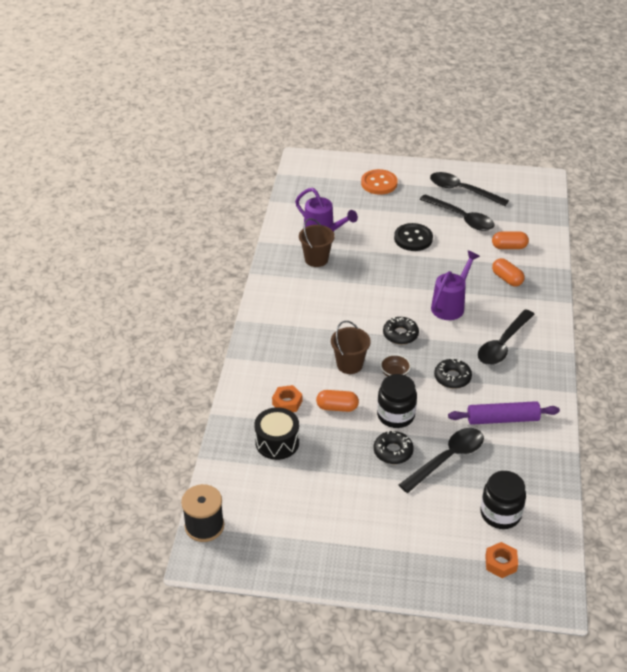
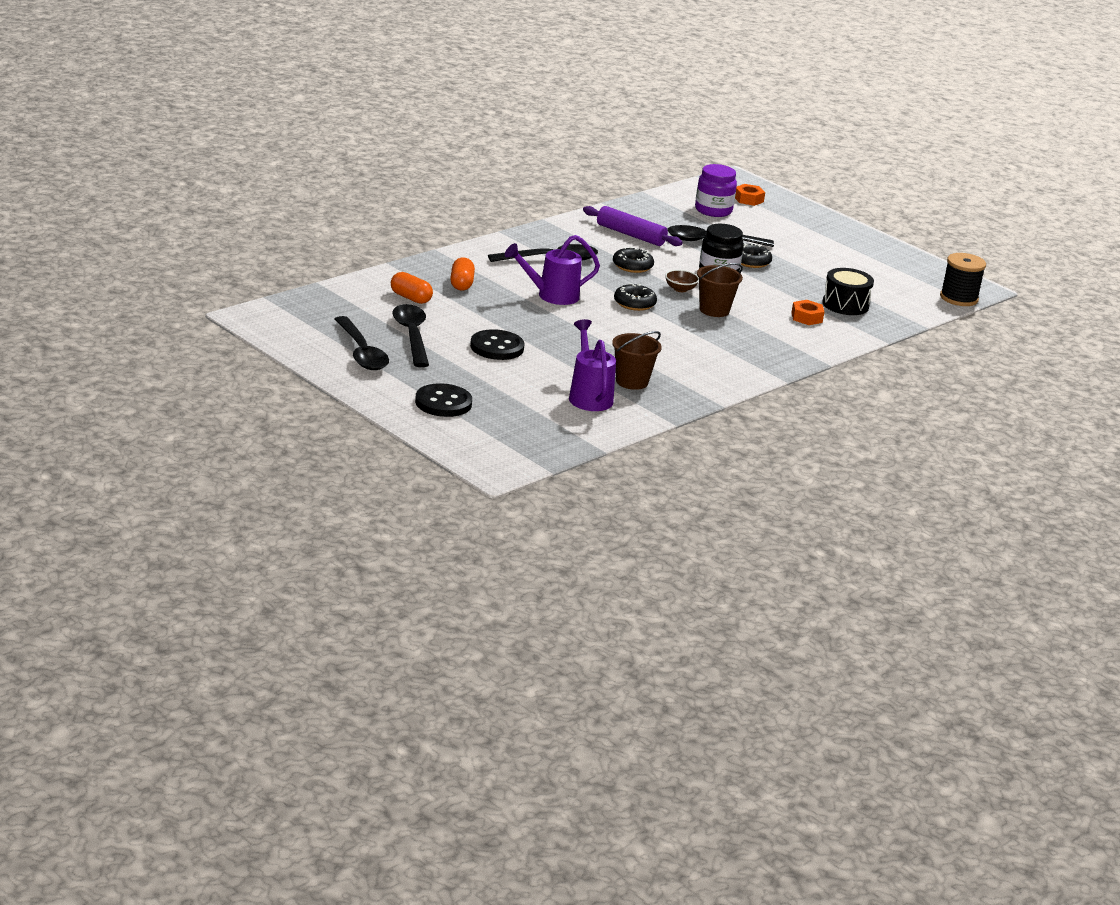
camera: 145 degrees left, 15 degrees down
(337, 407) = (764, 297): orange capsule -> none
(379, 183) = (443, 403): orange button -> black button
(500, 514) = (713, 210): black jar -> purple jar

